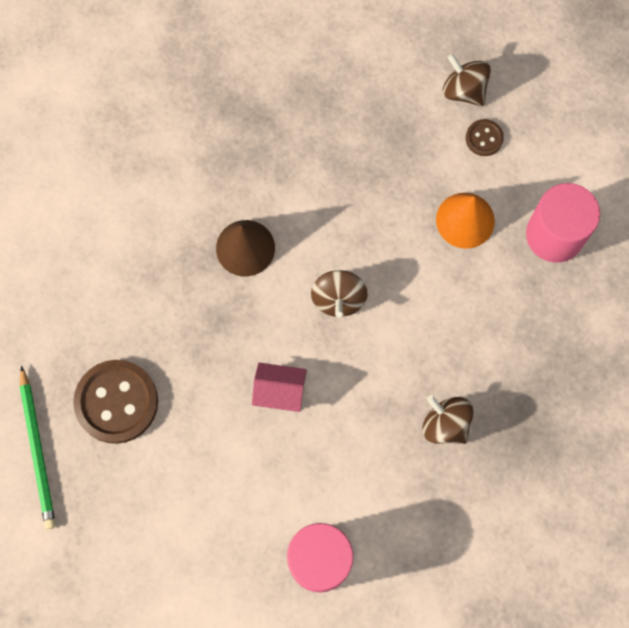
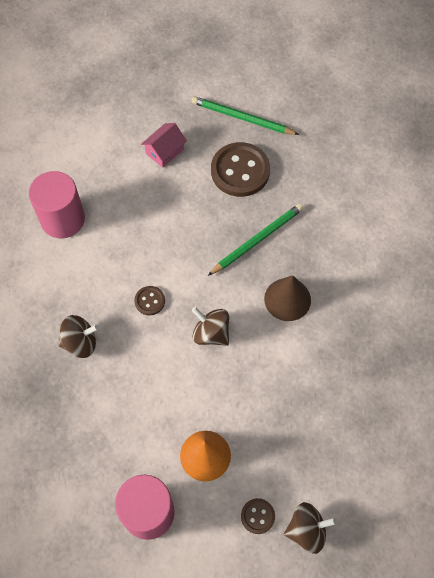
camera: 125 degrees right, 10 degrees down
(195, 324) = (257, 240): none -> green pencil
(279, 391) = (178, 260): pink house -> pink house (164, 151)
(348, 387) = (150, 301): none -> brown button

